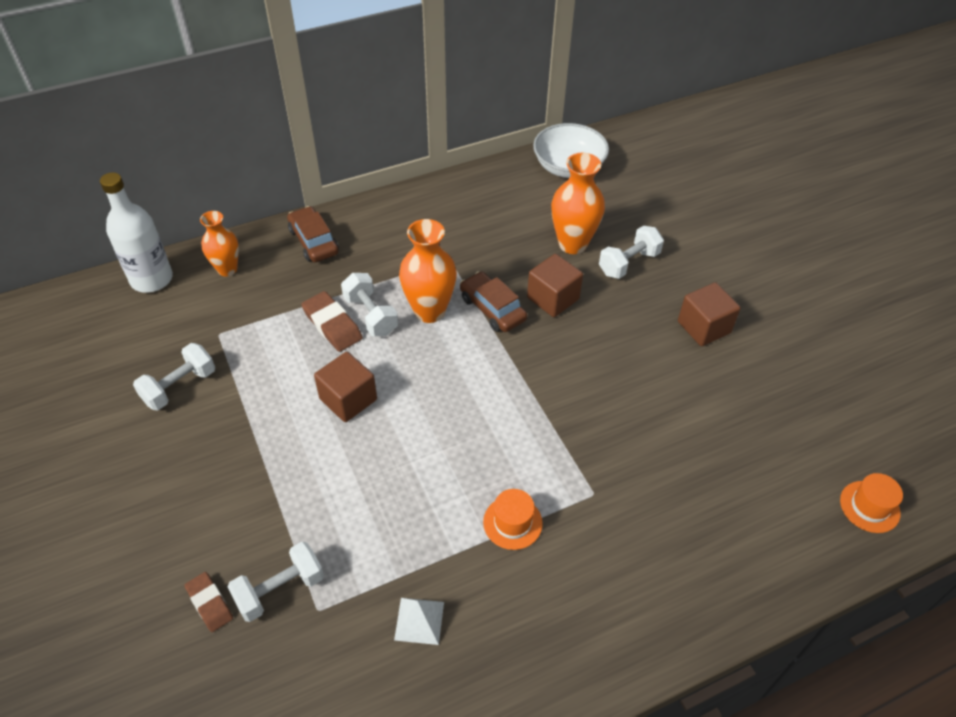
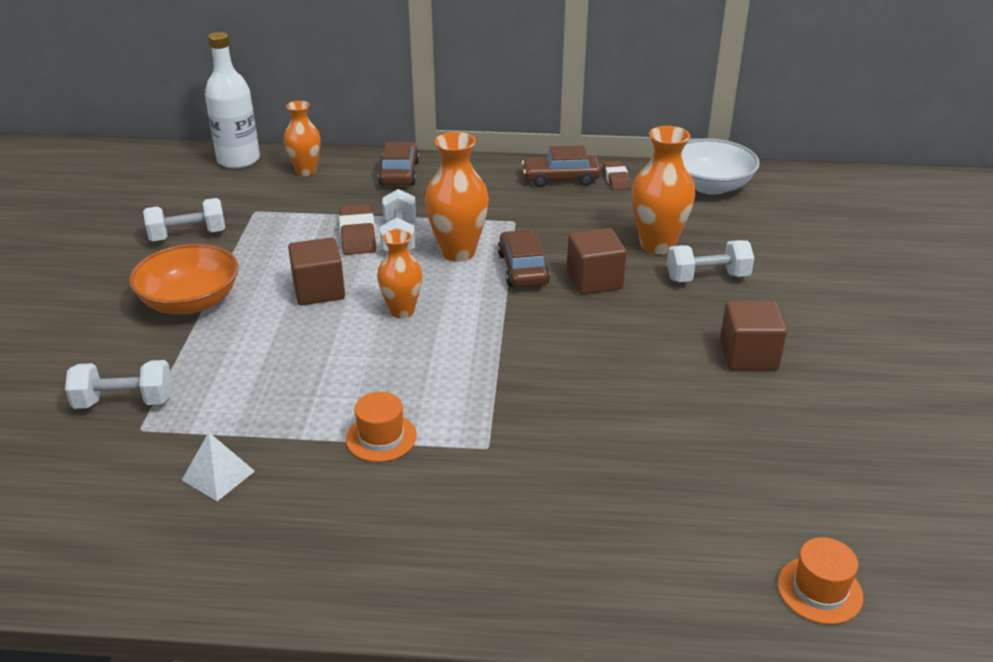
camera: 30 degrees right, 15 degrees down
(209, 603) = (61, 388): brown eraser -> brown eraser (616, 179)
(246, 459) = (190, 302): none -> orange bowl
(432, 391) = (402, 311): none -> orange vase
(452, 199) = (561, 178): none -> brown car

